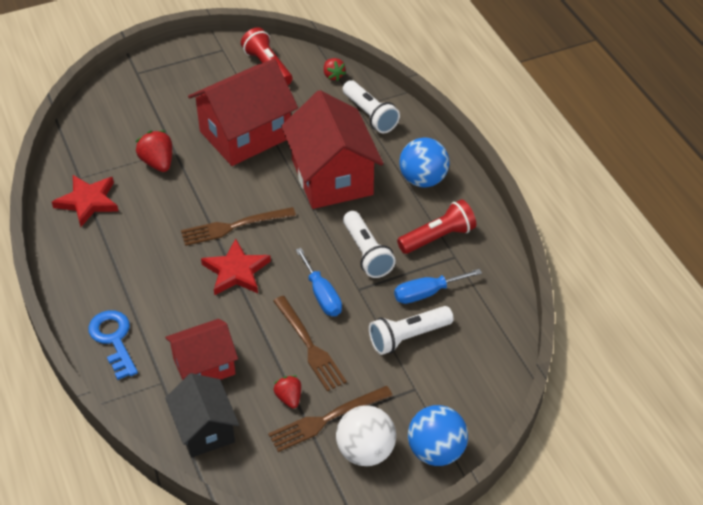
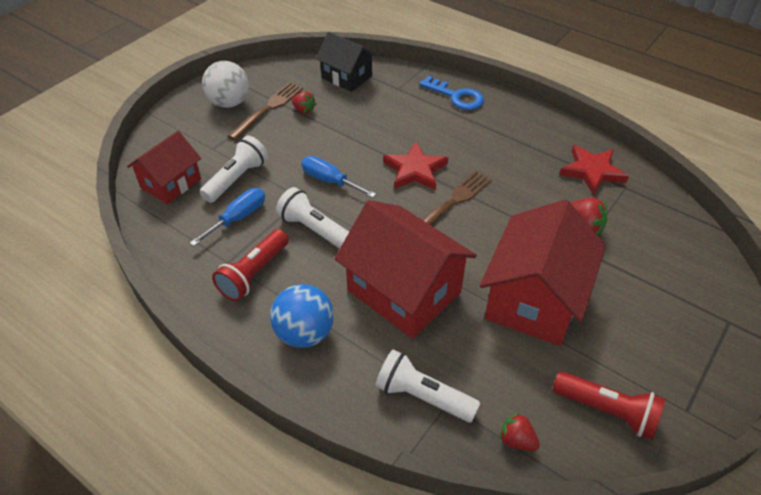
camera: 150 degrees right, 0 degrees up
(204, 366) = (379, 105): red house -> red house (171, 183)
(310, 346) = (312, 144): brown fork -> none
(436, 451) = (178, 119): blue ball -> none

